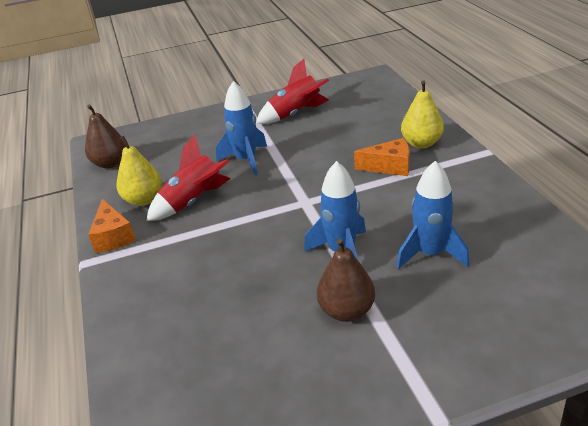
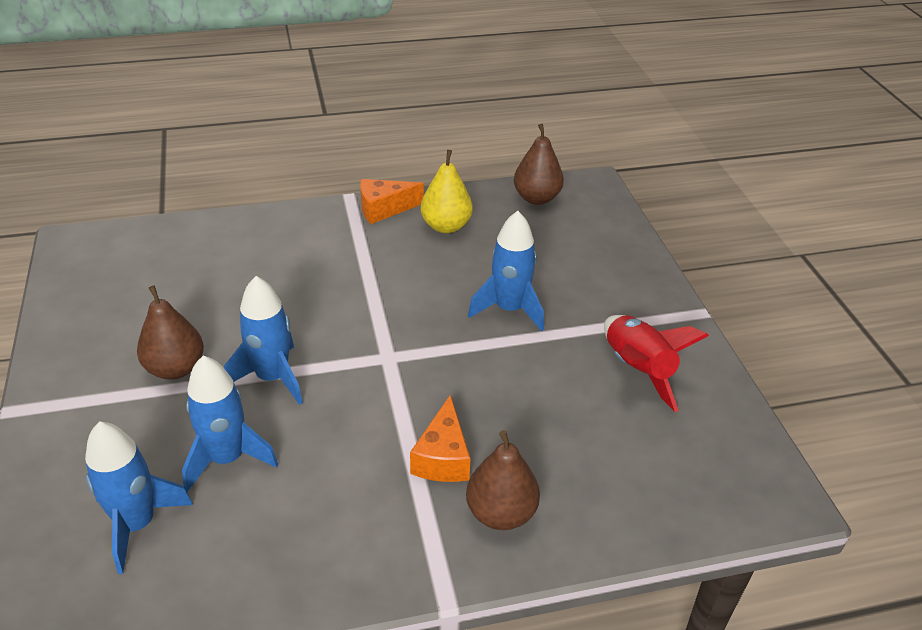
camera: 90 degrees right, 5 degrees up
(193, 201) = (427, 263): red rocket -> none
(421, 143) = (501, 513): yellow pear -> brown pear
(509, 281) = (137, 524): none -> blue rocket

